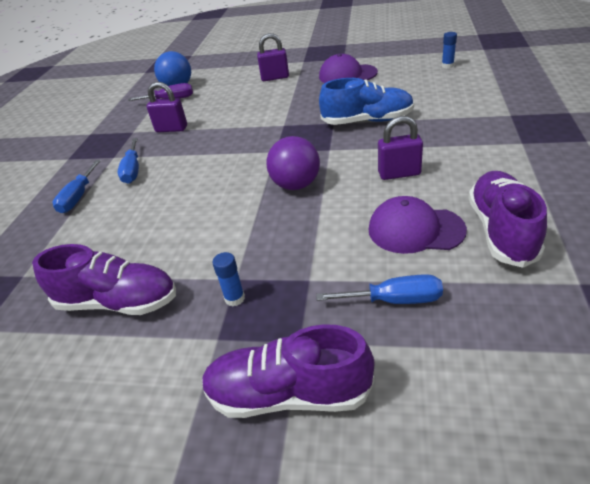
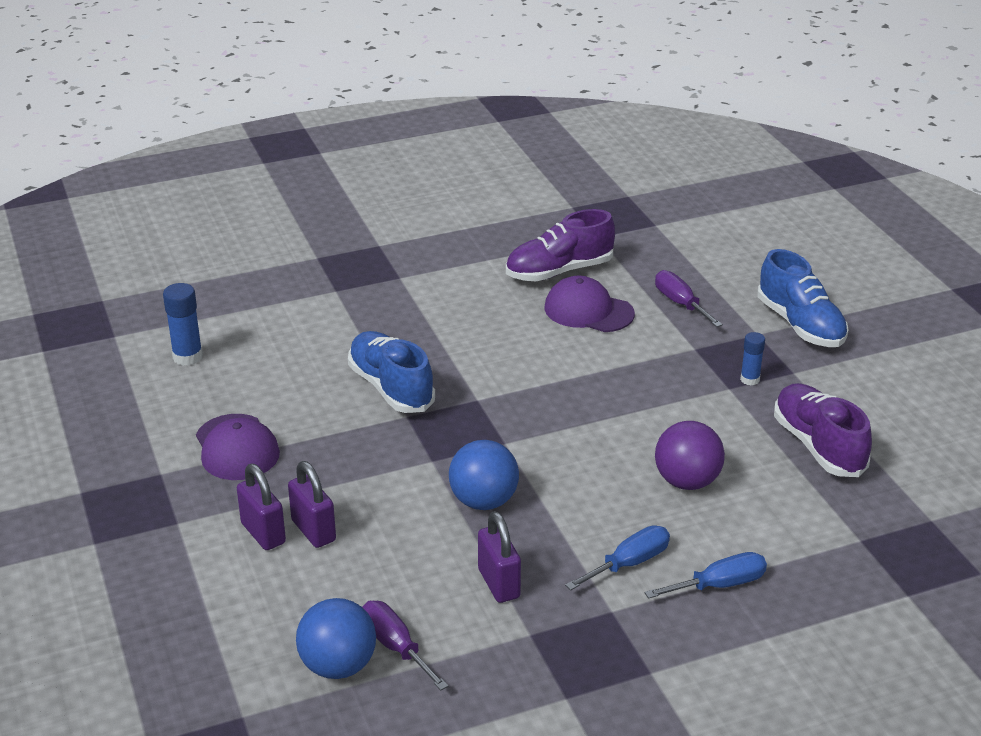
camera: 125 degrees left, 5 degrees down
(232, 135) = (483, 501): none -> blue ball
(288, 394) = (800, 325): purple shoe -> blue shoe
(296, 185) = (567, 400): purple ball -> purple ball (687, 481)
(394, 300) = (680, 303): blue screwdriver -> purple screwdriver
(399, 173) = (502, 338): purple padlock -> purple padlock (313, 531)
(415, 230) = (588, 311): purple cap -> purple cap turned 135 degrees clockwise
(447, 66) = (187, 357): blue glue stick -> blue glue stick, size x1.57

